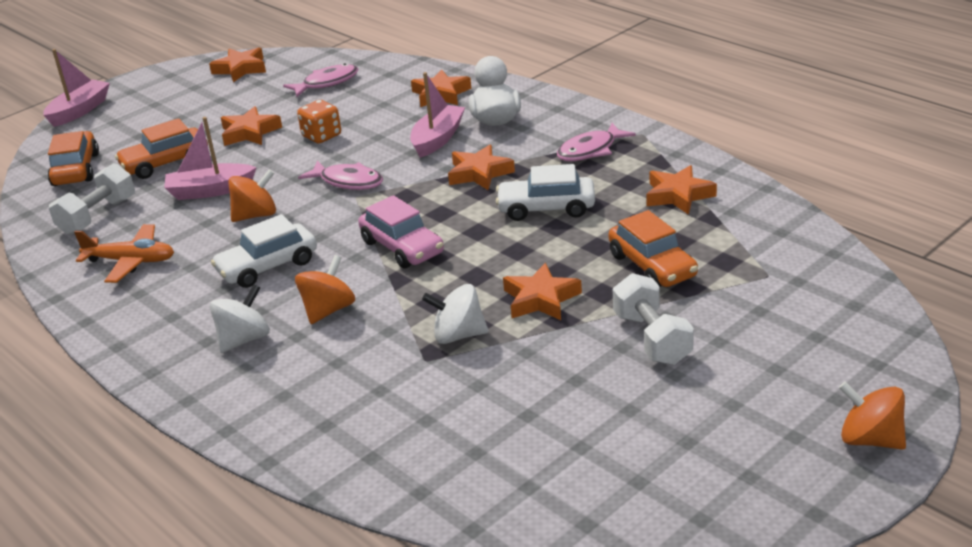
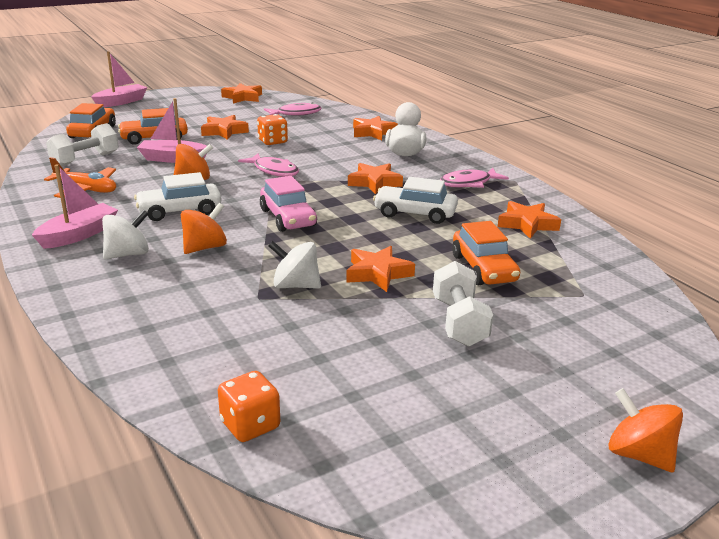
camera: 10 degrees right, 5 degrees down
(437, 139) = (355, 157): pink boat -> pink boat (79, 235)
(495, 502) = (250, 425): none -> orange dice

